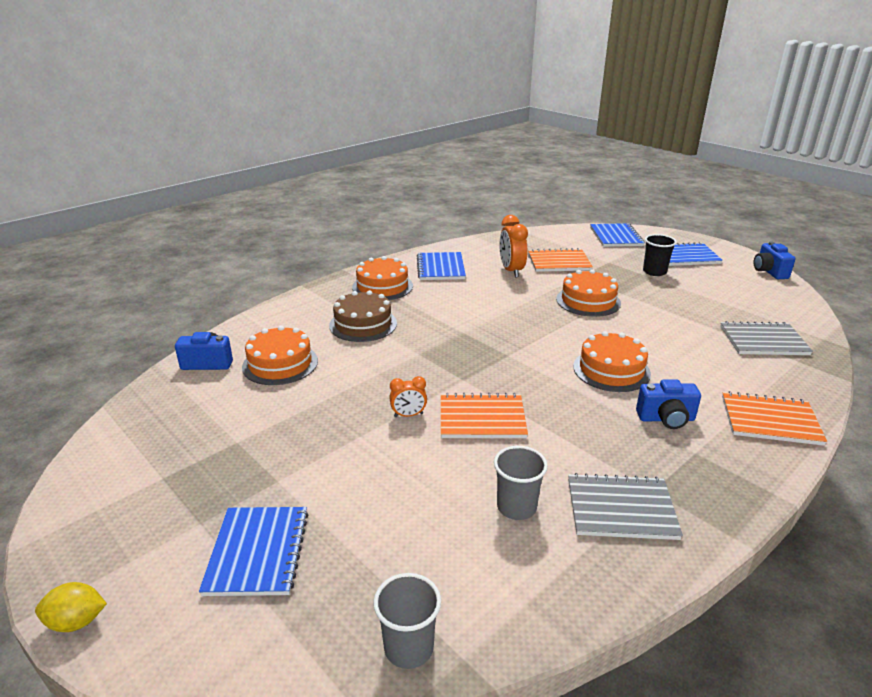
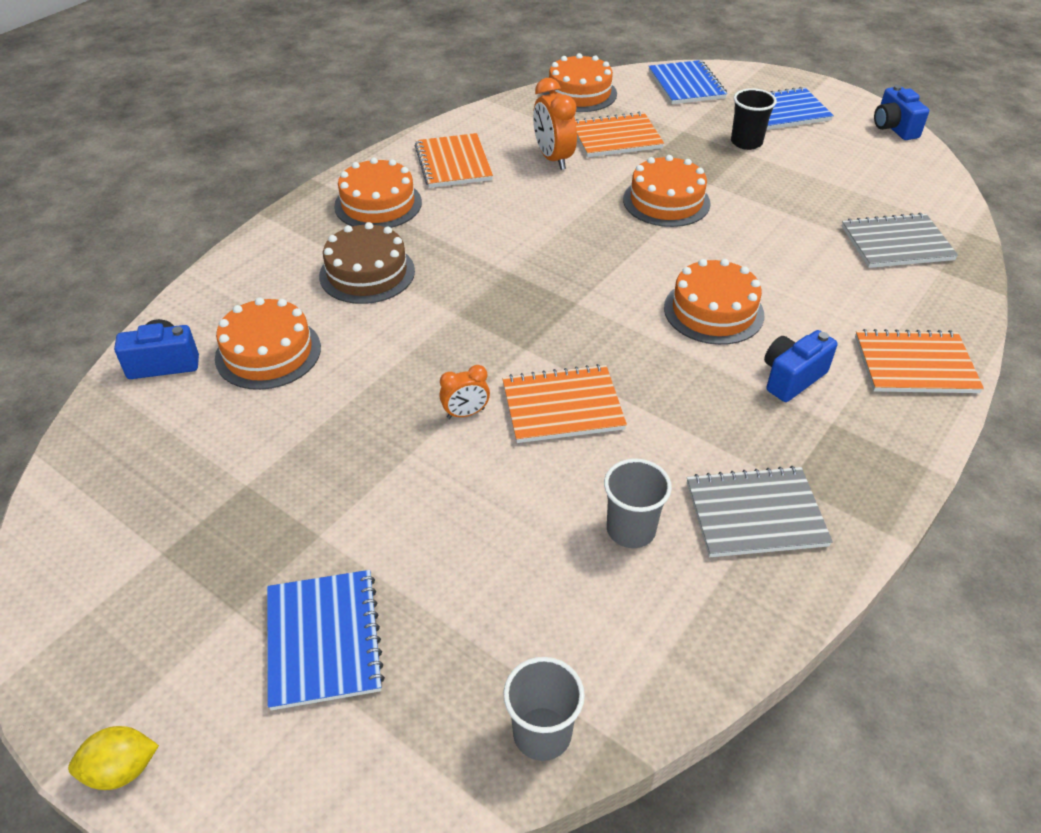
camera: 10 degrees left, 15 degrees up
(440, 268) = (453, 163): blue notebook -> orange notebook
(538, 236) = (579, 93): none -> orange cake
(666, 419) = (791, 378): blue camera -> blue camera turned 150 degrees clockwise

